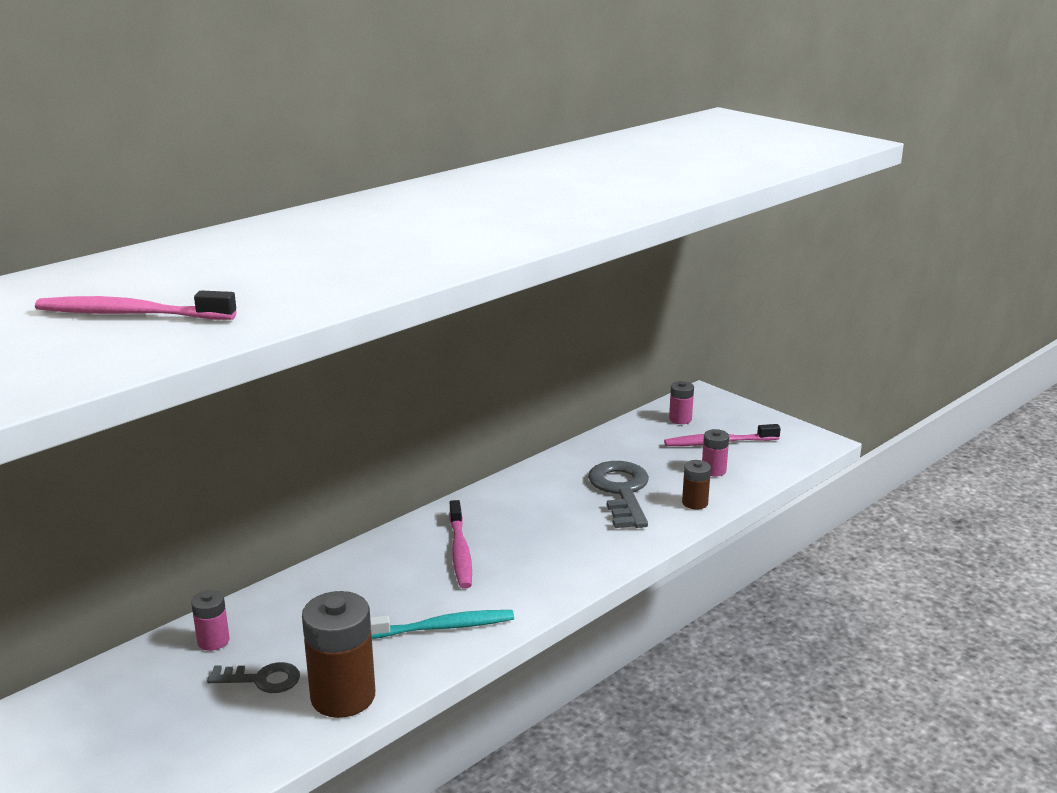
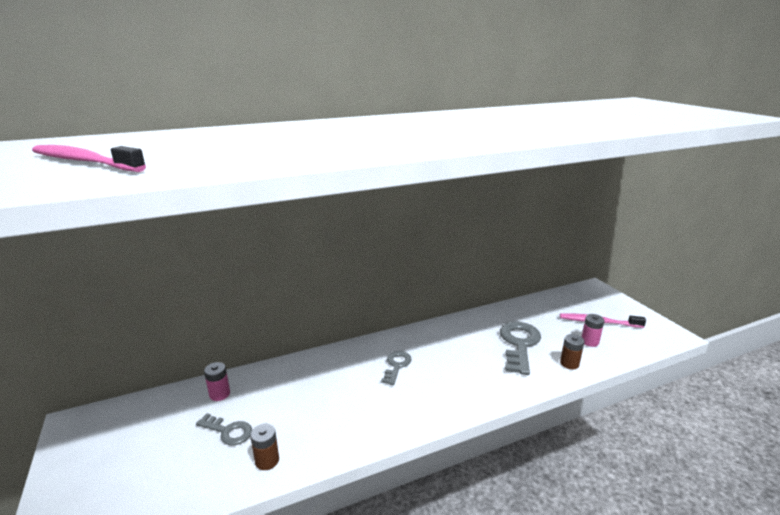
camera: 20 degrees right, 0 degrees up
(343, 696) = (267, 460): brown battery -> brown battery, size x0.52
(442, 627) = (358, 421): turquoise toothbrush -> none
(460, 552) = (396, 365): pink toothbrush -> grey key
(680, 419) = (575, 301): pink battery -> none

